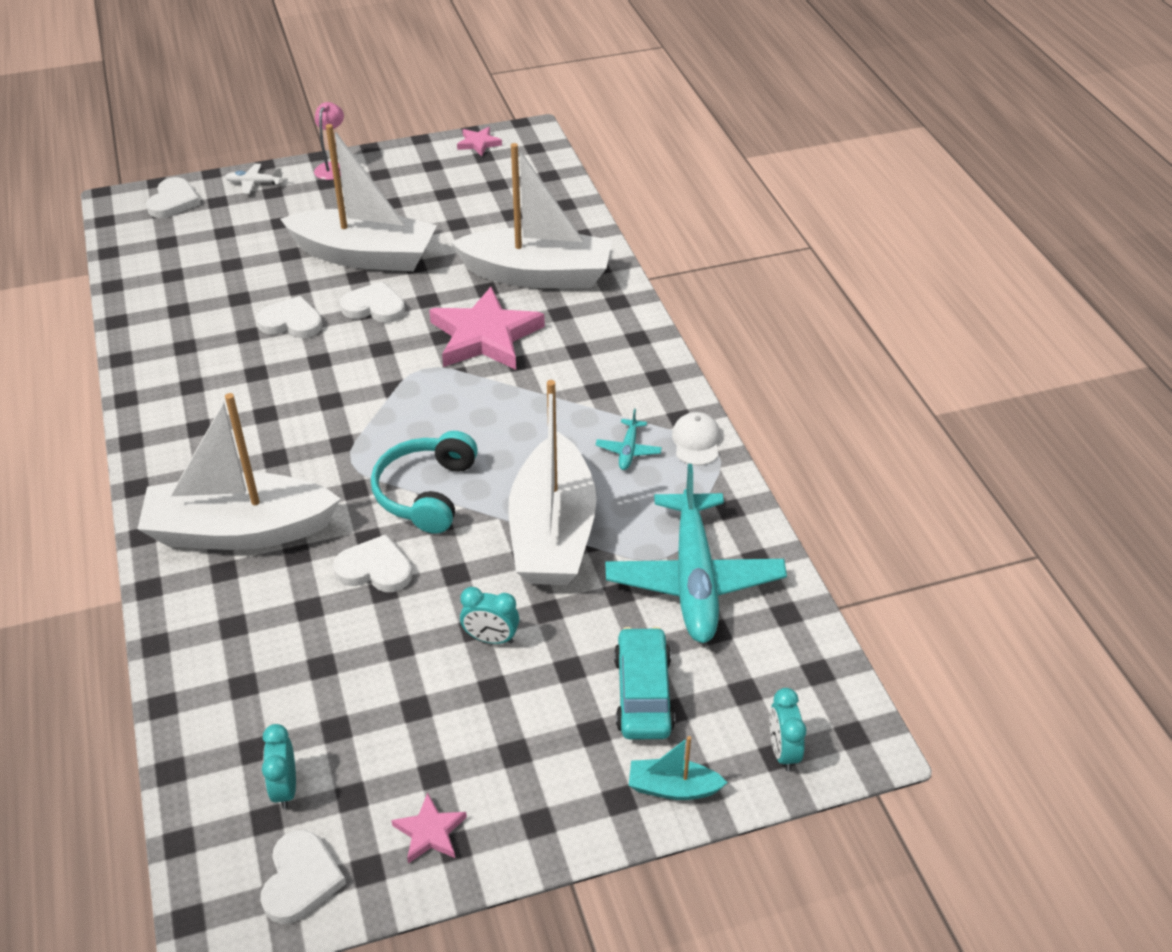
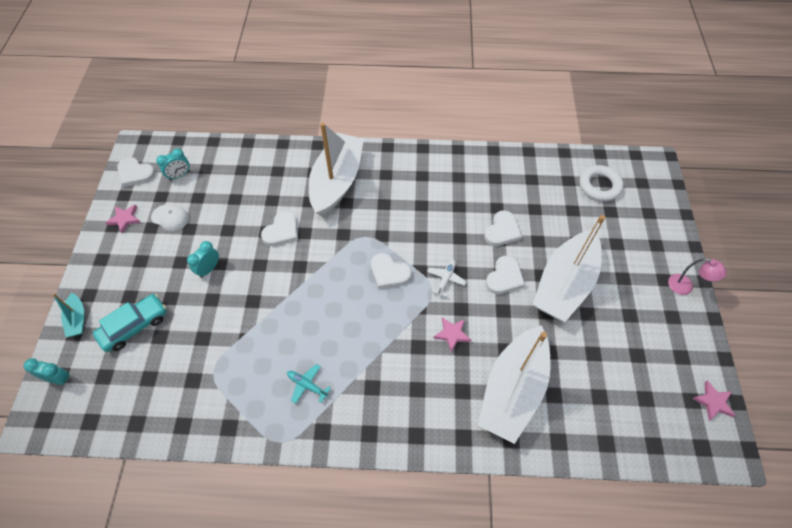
camera: 110 degrees right, 15 degrees up
(173, 201) = (652, 190): white heart -> white heart (389, 272)
(177, 246) = (599, 186): none -> white ring
(254, 183) = (669, 236): white plane -> white plane (445, 279)
(285, 788) = (179, 175): turquoise clock -> turquoise clock turned 135 degrees clockwise
(426, 493) = (324, 266): turquoise headphones -> none
(485, 336) = (452, 334): pink star -> pink star, size x0.46
(552, 532) = (263, 319): white boat -> none
(643, 693) = (134, 326): turquoise car -> turquoise car turned 60 degrees counterclockwise
(673, 788) = (77, 319): turquoise boat -> turquoise boat turned 135 degrees clockwise
(694, 578) = (189, 382): turquoise plane -> none
(696, 441) = (295, 432): white cap -> white cap (170, 218)

